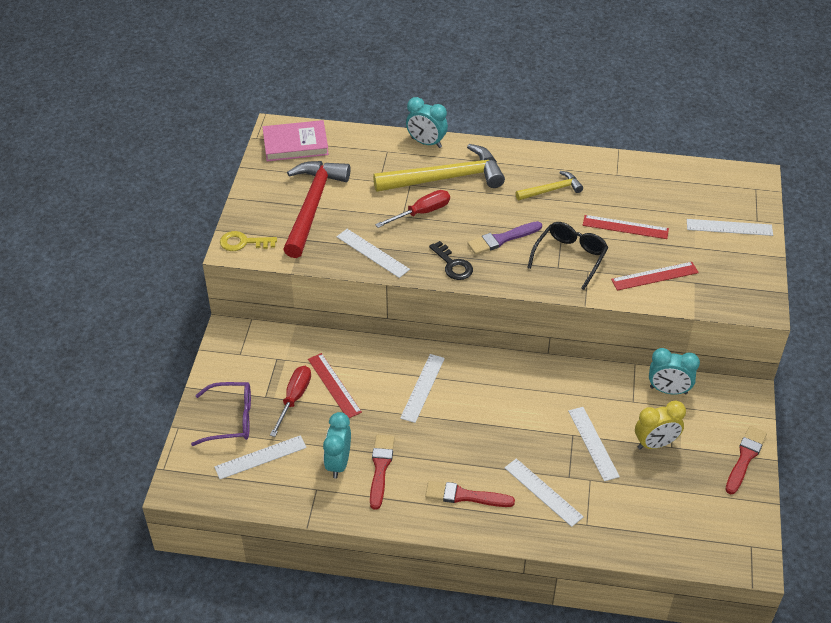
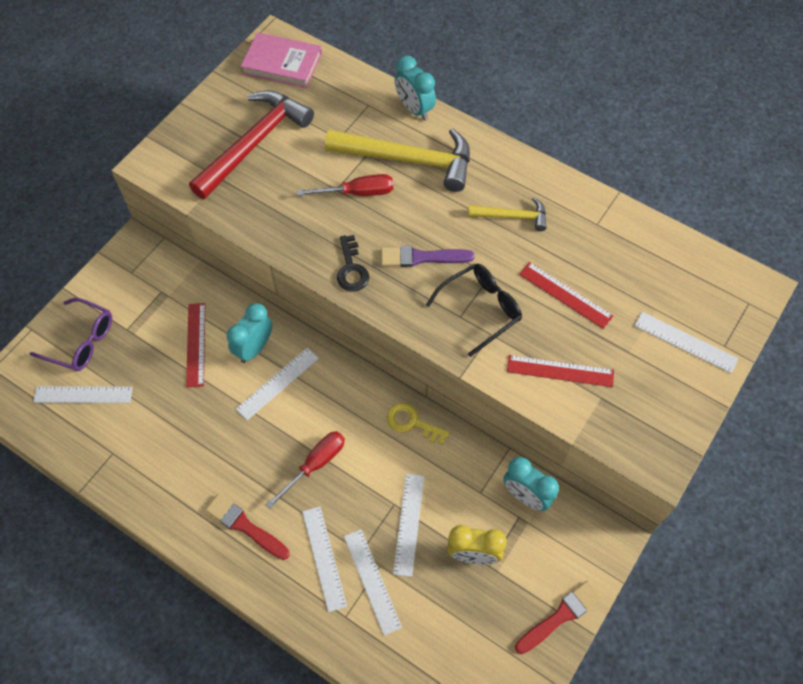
camera: 25 degrees right, 15 degrees up
(243, 242) = (163, 161): yellow key -> yellow key (412, 423)
(294, 398) = (151, 343): red screwdriver -> red screwdriver (315, 464)
(338, 463) = (149, 434): turquoise clock -> turquoise clock (254, 348)
(372, 253) = (279, 222): white ruler -> white ruler (372, 581)
(380, 468) = (184, 457): red brush -> none

